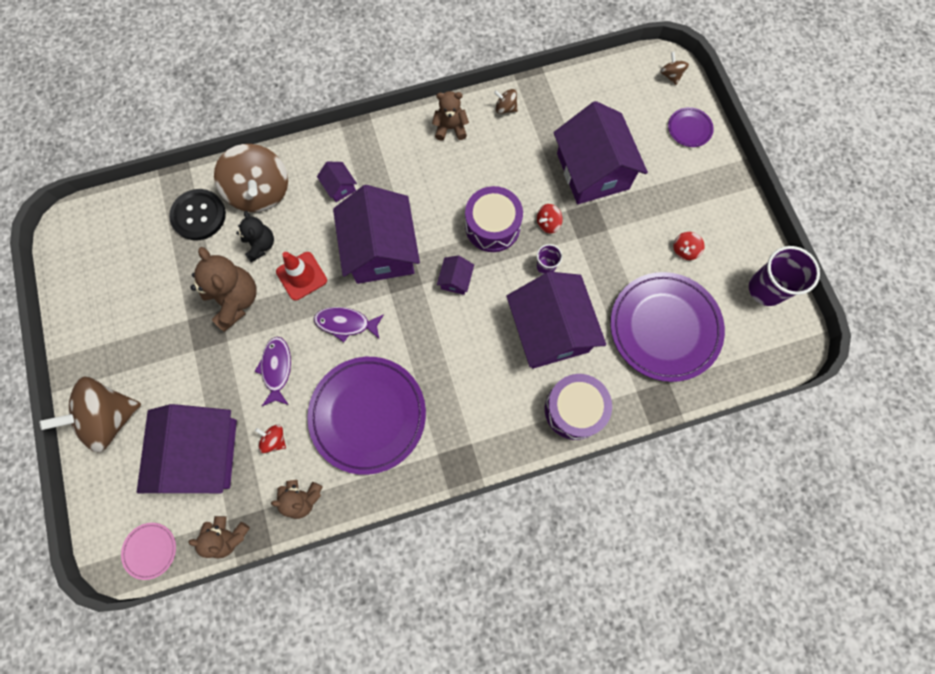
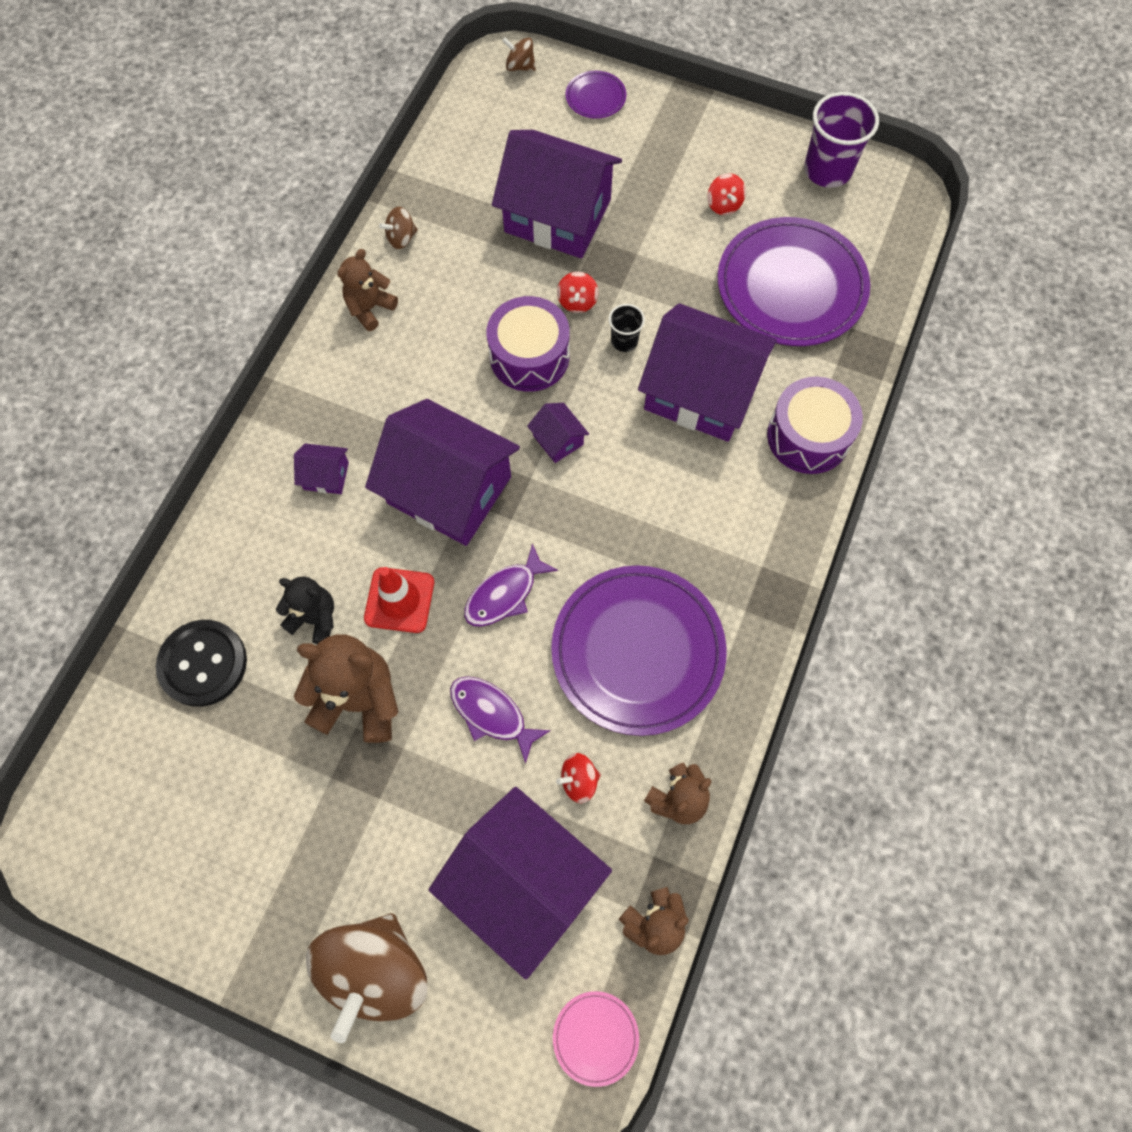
camera: 50 degrees left, 5 degrees down
(261, 192) = (244, 568): brown spinning top -> none
(546, 266) = (624, 341): purple cup -> black cup

